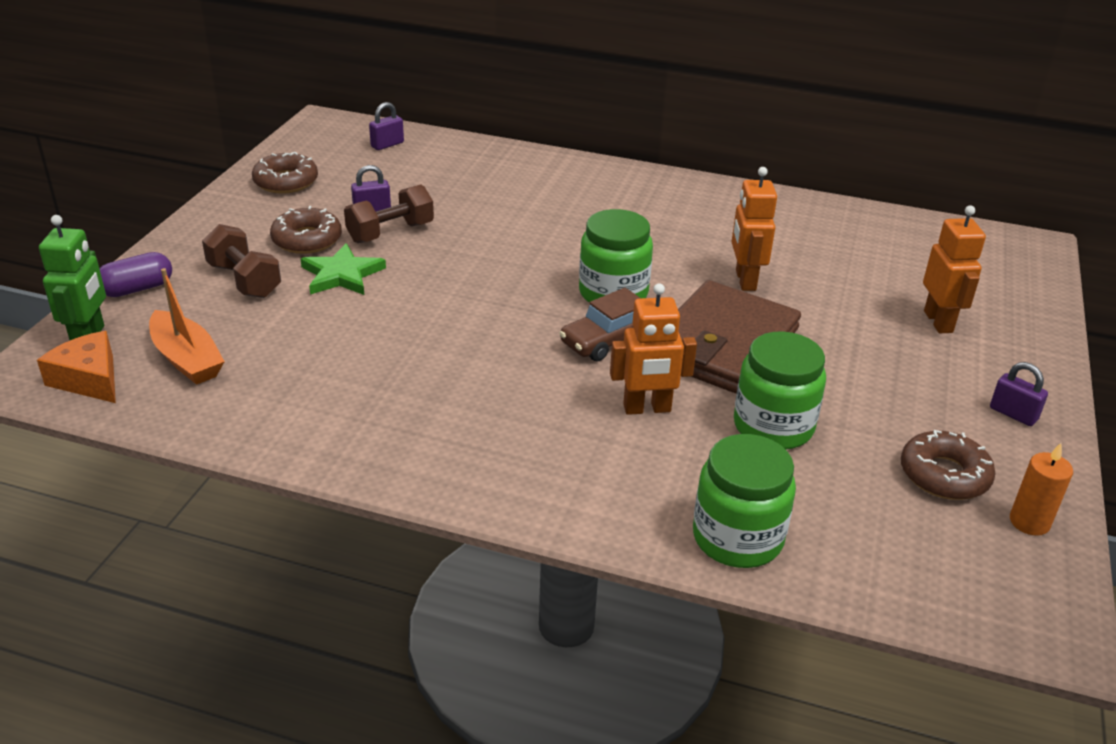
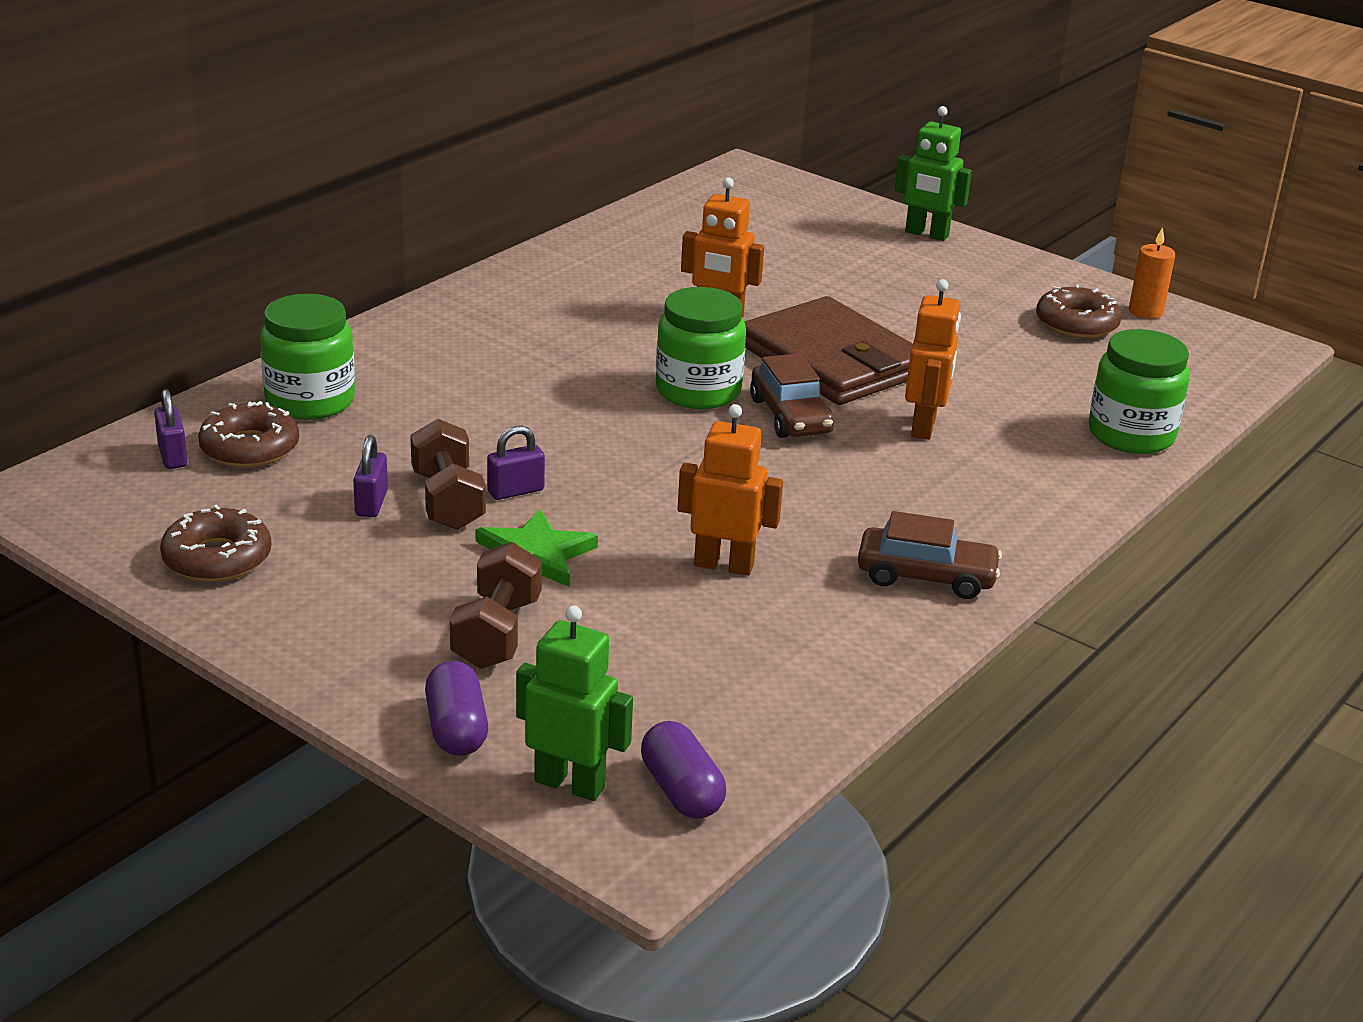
camera: 70 degrees left, 5 degrees down
(89, 379) = (681, 791): orange cheese -> purple capsule
(186, 359) = (675, 704): orange boat -> none
(244, 280) = (497, 633): brown dumbbell -> brown dumbbell turned 60 degrees counterclockwise
(307, 240) = (417, 567): brown donut -> brown donut (250, 448)
(401, 444) = (926, 577): none -> brown car
(773, 426) = (979, 374): green jar -> green jar (310, 401)
(938, 322) = (850, 252): orange robot -> orange robot (724, 565)
(1013, 414) = (1005, 270): purple padlock -> purple padlock (515, 491)
(1031, 356) = (926, 234): none -> green robot

